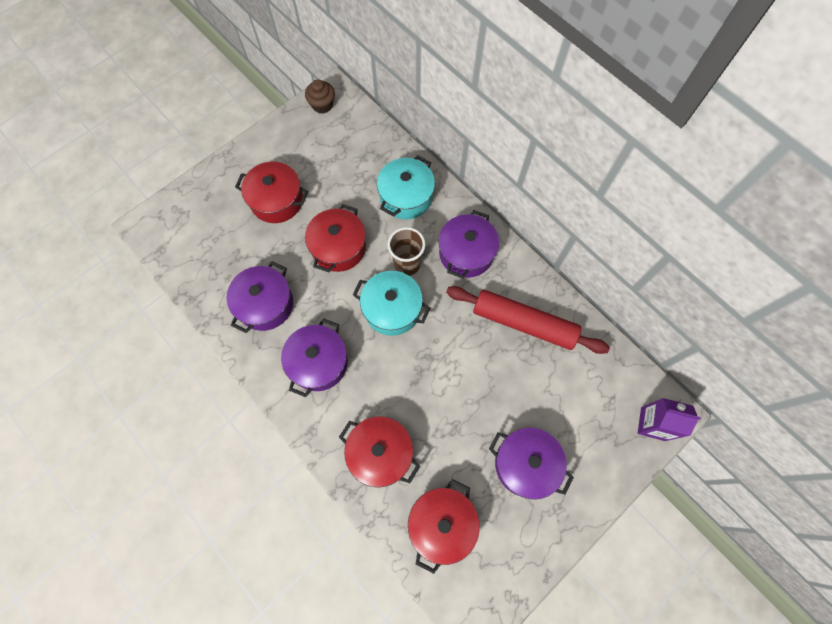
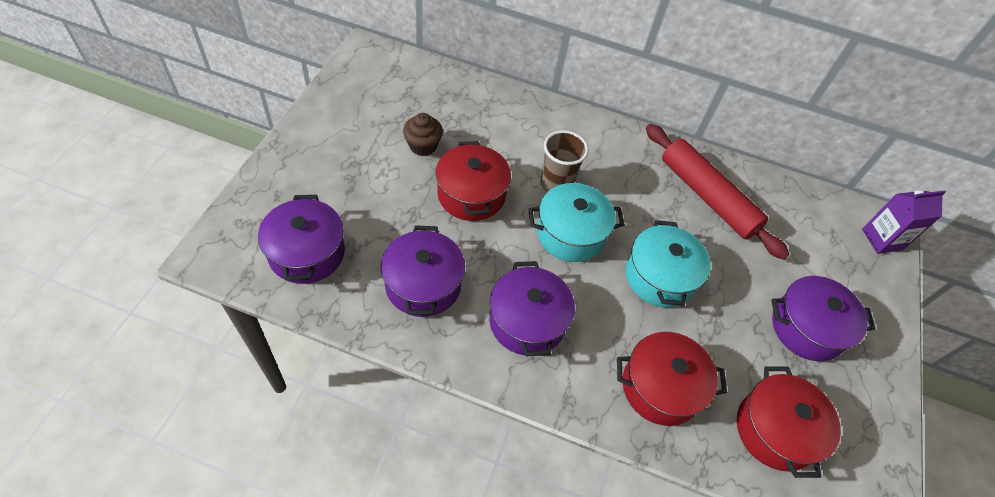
camera: 35 degrees left, 15 degrees down
(277, 200) = (368, 172): red pot -> none
(322, 105) = (362, 65): brown cupcake -> brown cupcake (423, 146)
(406, 197) = (511, 123): turquoise pot -> turquoise pot (659, 277)
(466, 253) = (608, 154): purple pot -> purple pot (307, 253)
(523, 323) = (707, 197): red rolling pin -> red rolling pin turned 60 degrees clockwise

